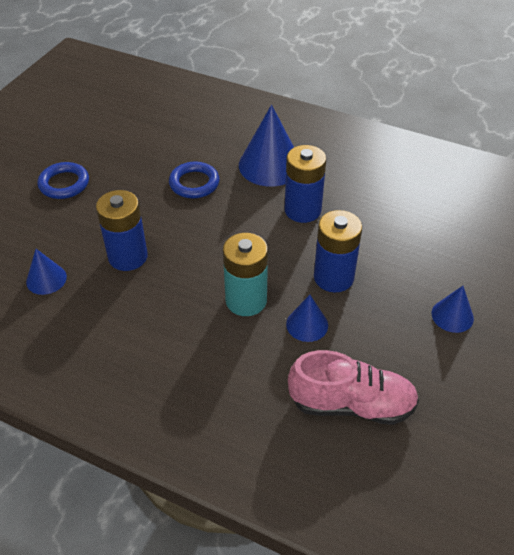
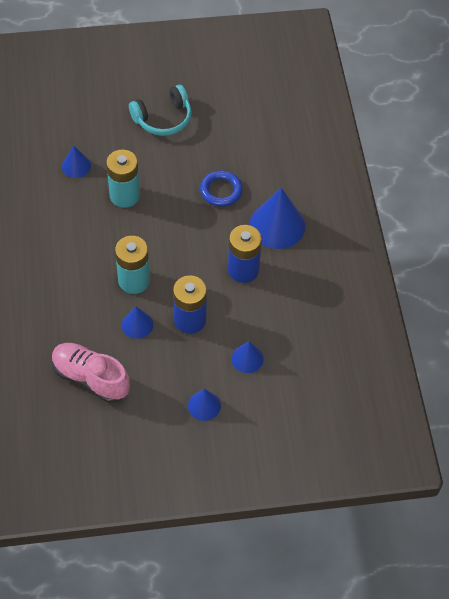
camera: 55 degrees right, 10 degrees up
(64, 184) = (163, 118): blue ring -> turquoise headphones
(128, 257) = (124, 195): blue battery -> turquoise battery
(351, 404) = (90, 378): pink shoe -> pink shoe turned 150 degrees clockwise
(413, 255) = (247, 358): none -> blue cone

